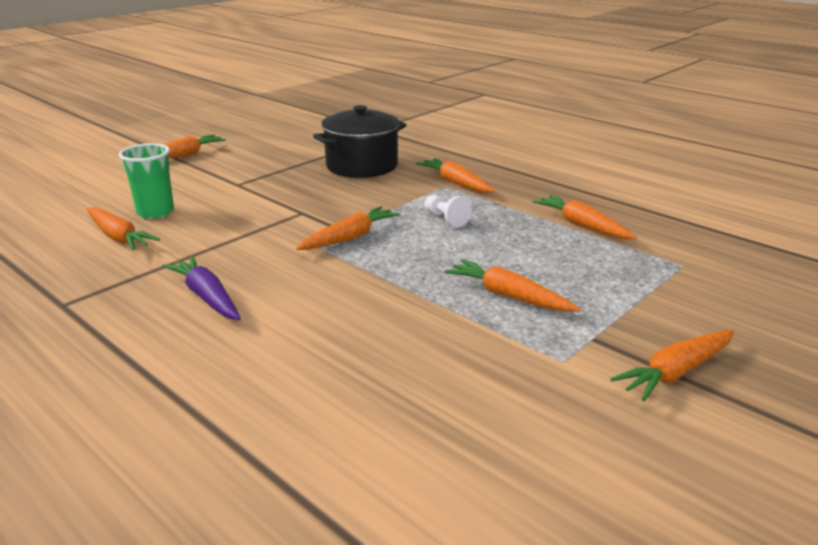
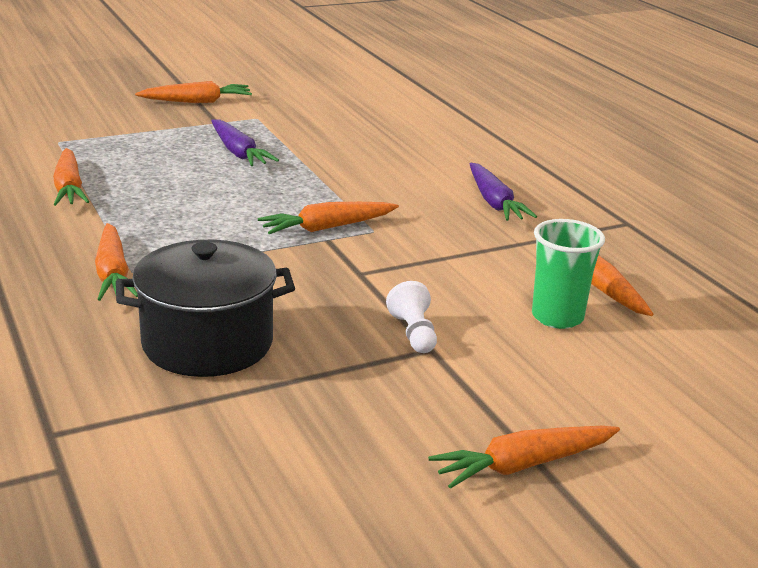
camera: 160 degrees left, 0 degrees up
(446, 219) = (199, 225): white pawn -> white pawn (414, 333)
(508, 296) = (239, 153): orange carrot -> purple carrot

